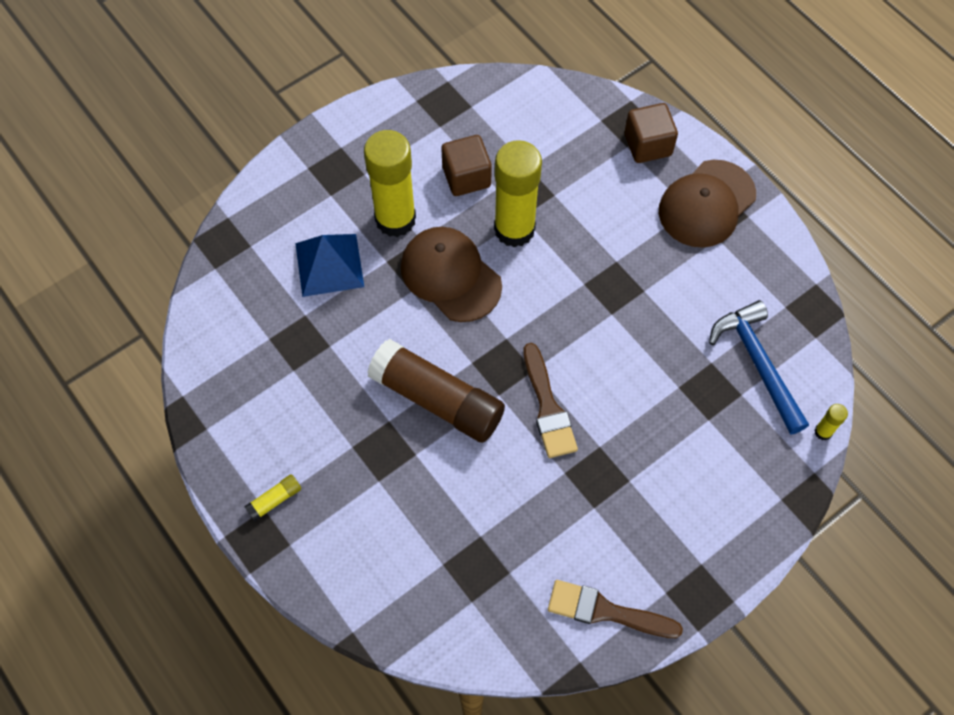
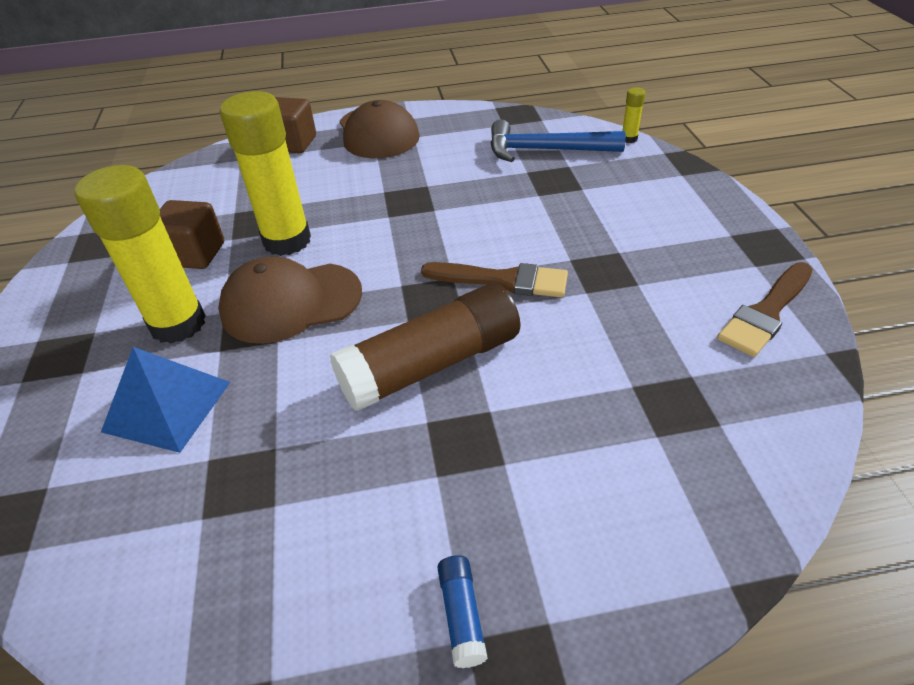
camera: 60 degrees left, 20 degrees down
(275, 500) = (461, 615): yellow glue stick -> blue glue stick

